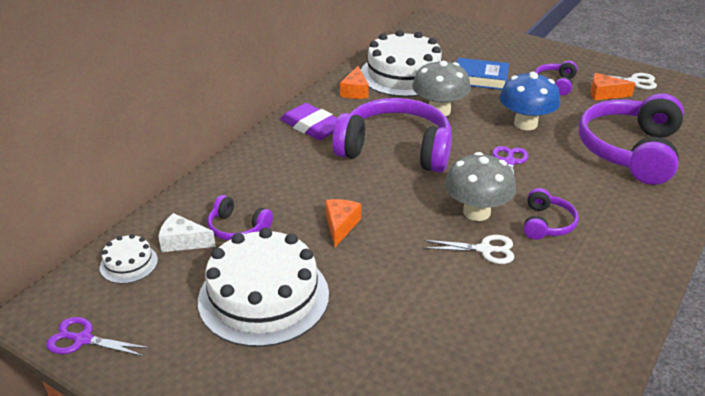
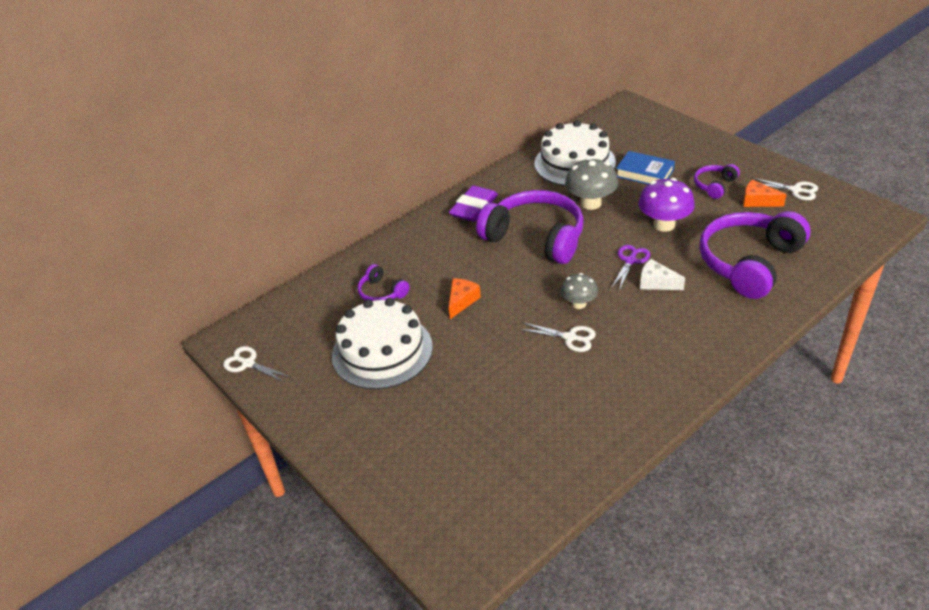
camera: 20 degrees right, 5 degrees up
(83, 339) = (248, 363): purple scissors -> white scissors
(129, 263) = (294, 311): white cake -> none
(183, 242) = (338, 298): white cheese -> white cheese (656, 283)
(312, 126) = (474, 207): purple eraser -> purple eraser turned 60 degrees clockwise
(355, 91) = (524, 176): orange cheese -> none
(476, 212) = (579, 304): grey mushroom -> grey mushroom, size x0.62
(525, 124) = (664, 224): blue mushroom -> purple mushroom
(547, 223) = (634, 322): purple headphones -> none

